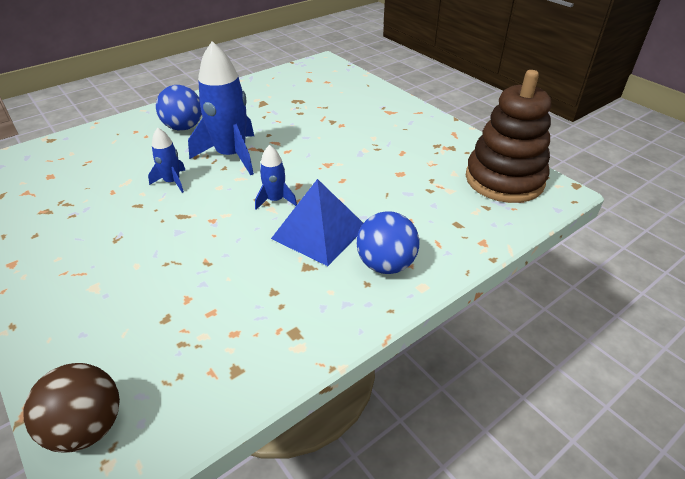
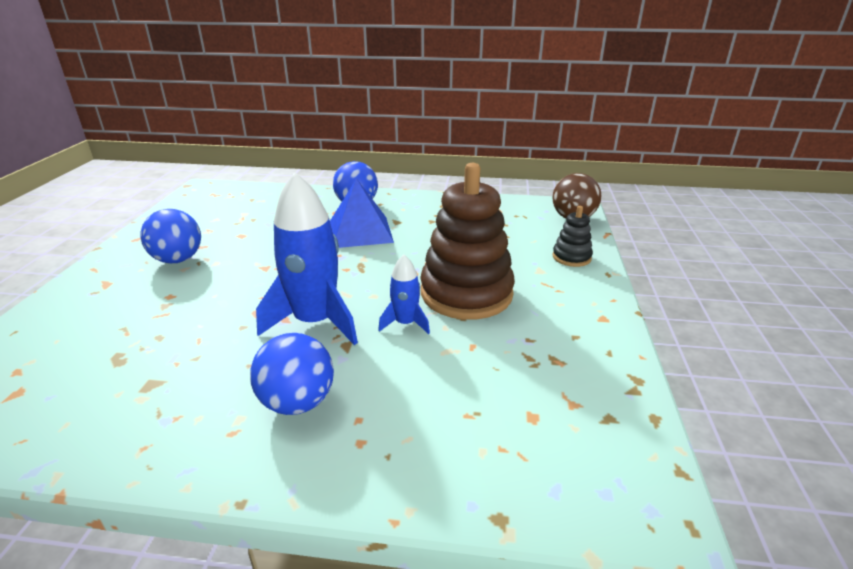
camera: 135 degrees left, 10 degrees down
(63, 328) = (571, 257): none -> black stacking toy
(275, 200) = (351, 262): blue rocket -> none
(391, 139) = (178, 260): none -> blue ball
(504, 180) = (205, 203): brown stacking toy -> brown stacking toy (466, 293)

